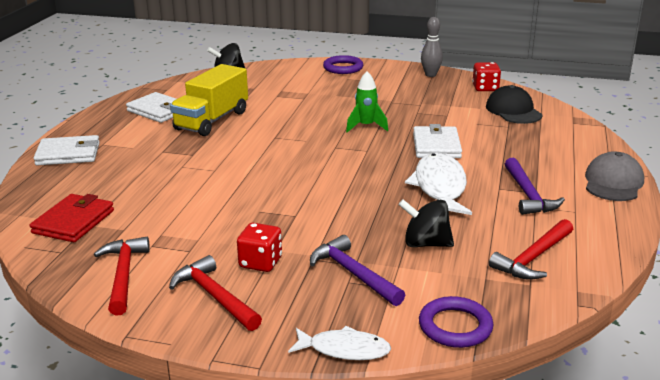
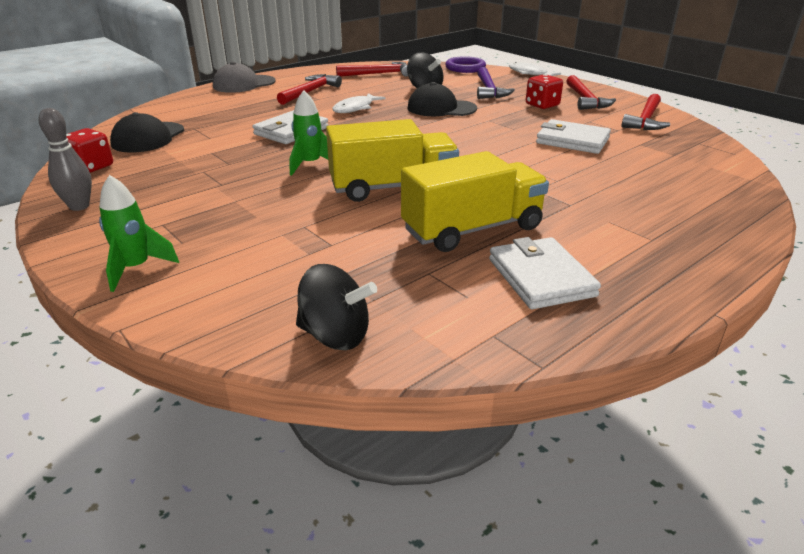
camera: 145 degrees left, 5 degrees up
(68, 154) = (705, 237): white wallet -> white wallet (572, 141)
(73, 222) = (689, 159): red wallet -> none
(288, 128) = (392, 187): none -> yellow truck
(343, 68) = (136, 268): purple ring -> green rocket
(362, 216) = (441, 108): none -> black cap
(439, 187) = (355, 108): white fish -> white fish, size x0.60
(528, 195) = (310, 92): purple hammer -> red hammer

